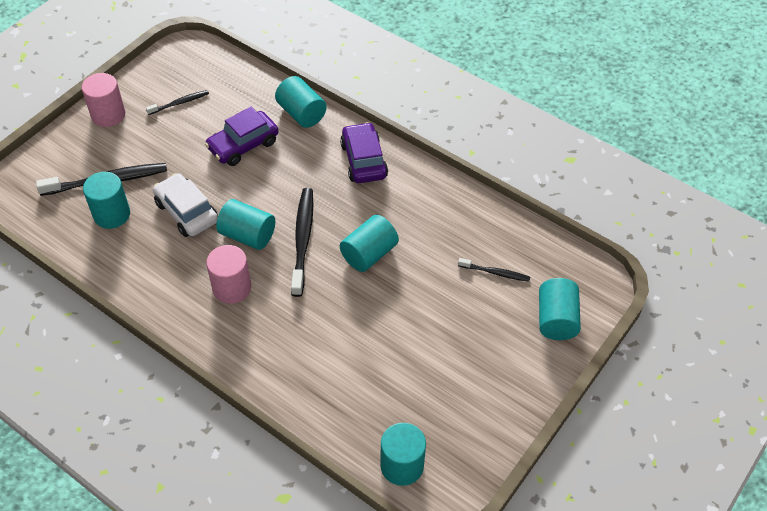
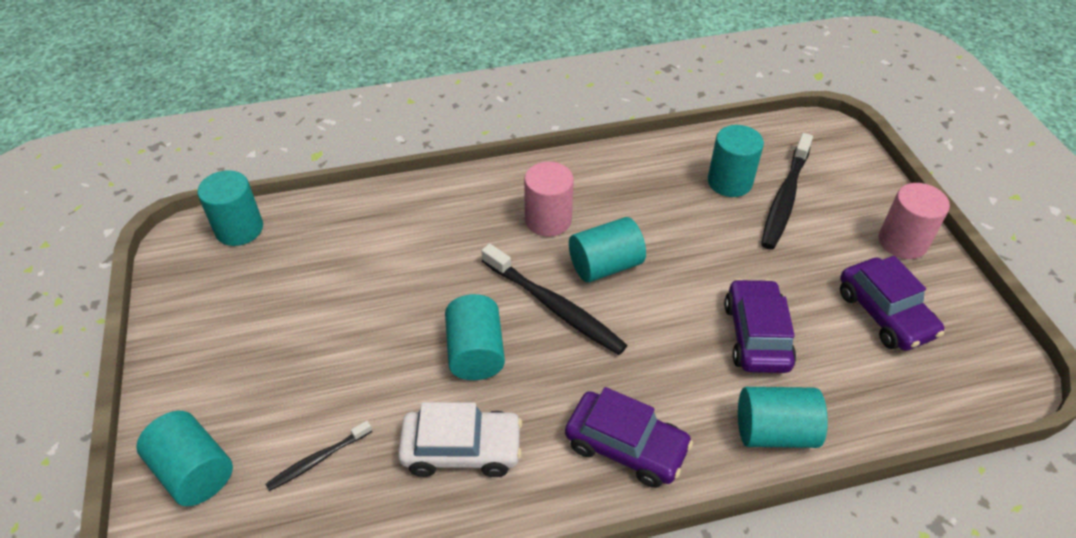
camera: 130 degrees right, 5 degrees down
(179, 103) = (885, 314): black toothbrush -> purple car
(186, 212) = (684, 235): white car -> white car (462, 449)

